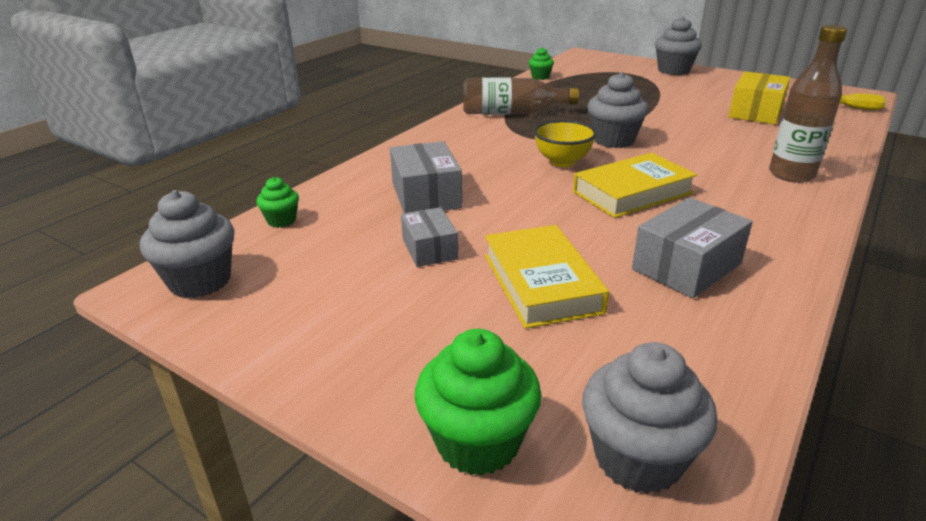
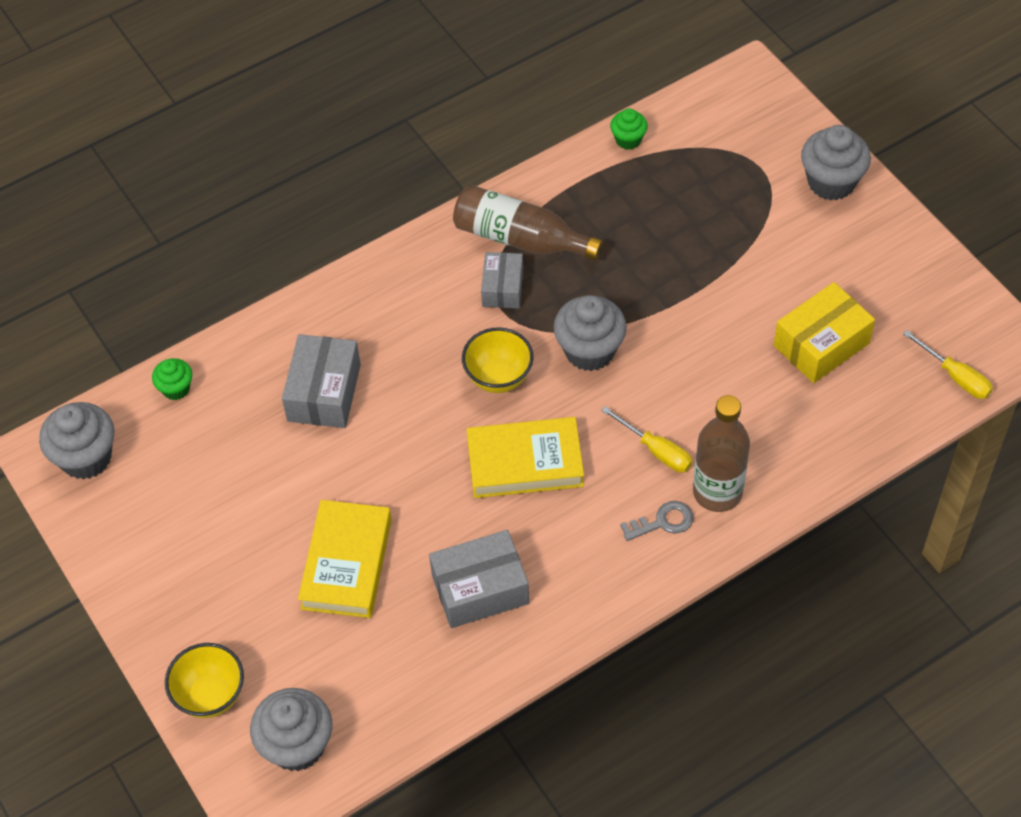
camera: 25 degrees right, 25 degrees up
(429, 249) = (283, 483): grey box -> grey box (502, 288)
(477, 442) = (210, 695): green cupcake -> yellow bowl
(720, 167) = (656, 450): none -> yellow screwdriver
(777, 195) = (663, 522): none -> grey key

